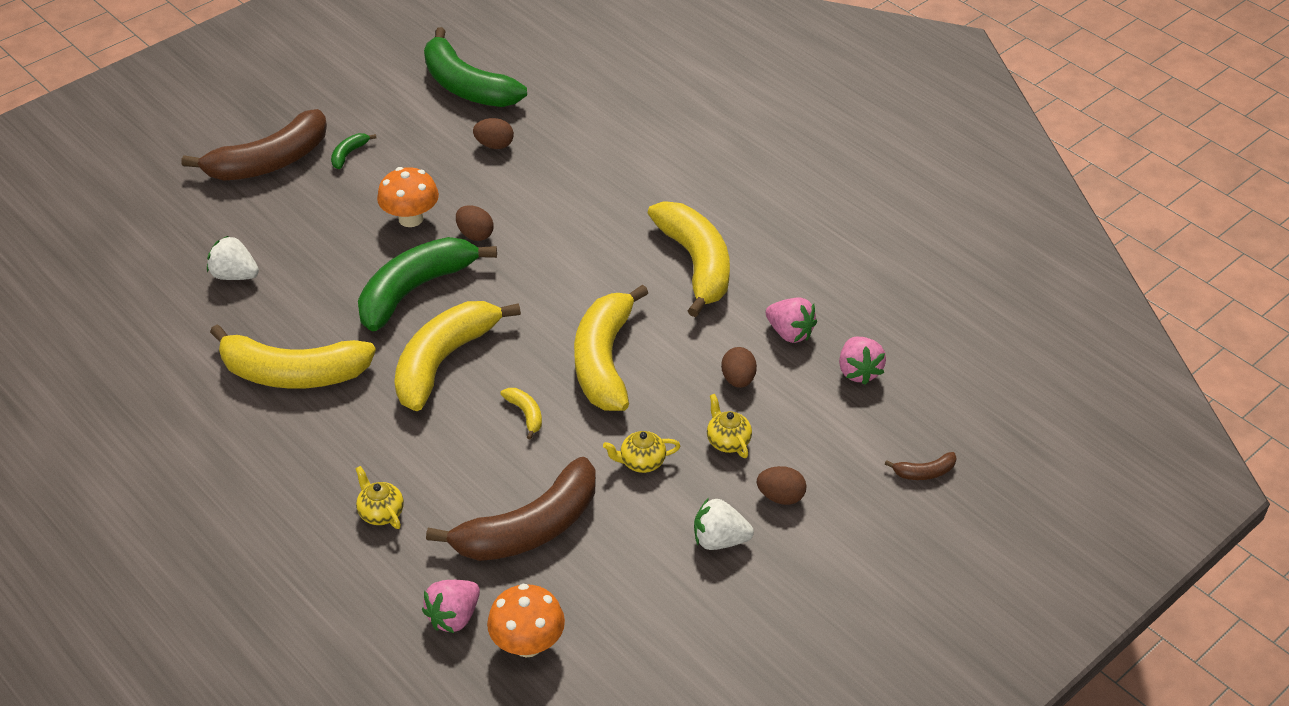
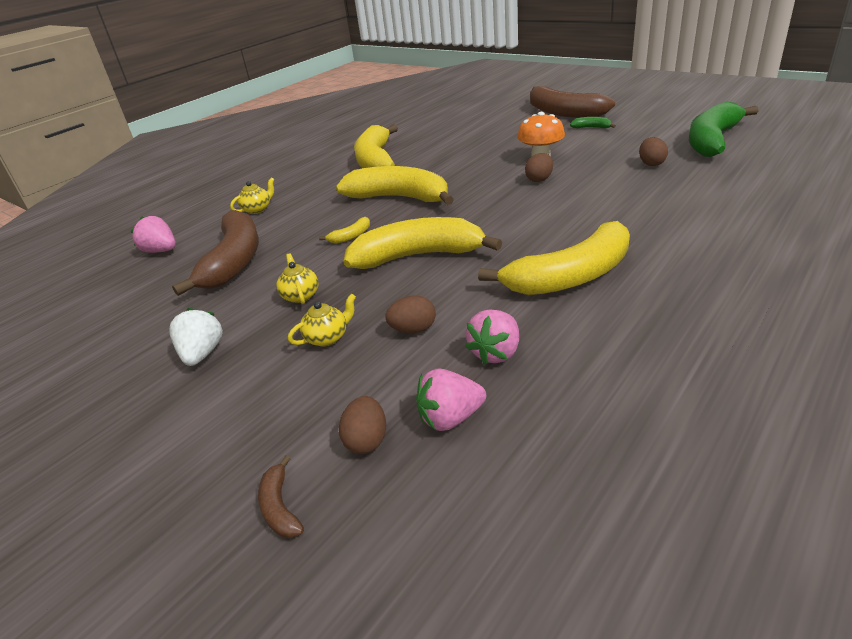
camera: 85 degrees right, 10 degrees down
(235, 275) = (455, 129): white strawberry -> none
(415, 290) = (467, 174): green banana -> none
(527, 644) = (125, 282): orange mushroom -> none
(530, 528) = (234, 261): brown banana -> brown banana turned 135 degrees counterclockwise
(780, 497) = (251, 384): brown egg -> brown egg (367, 440)

